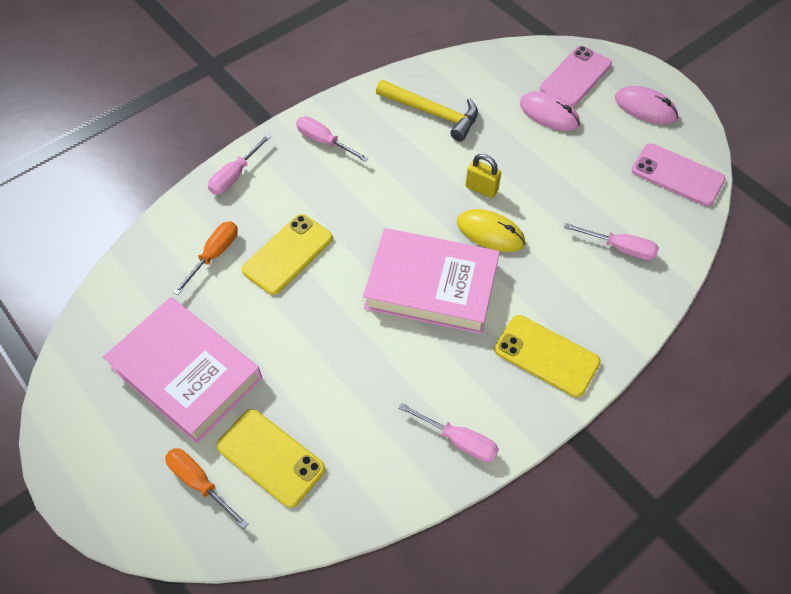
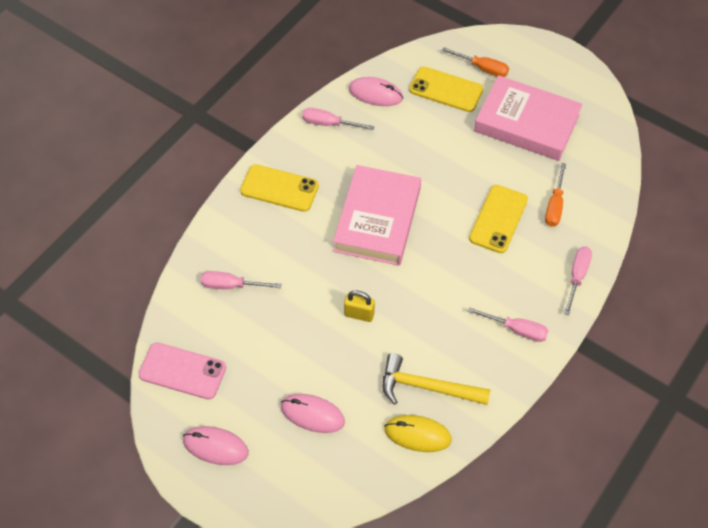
camera: 165 degrees right, 0 degrees up
(376, 477) = (375, 94): none -> pink mouse
(431, 286) = (377, 219): pink book -> pink book turned 75 degrees counterclockwise
(490, 233) = (341, 274): yellow mouse -> yellow mouse (417, 434)
(576, 77) = (292, 472): pink phone -> none

